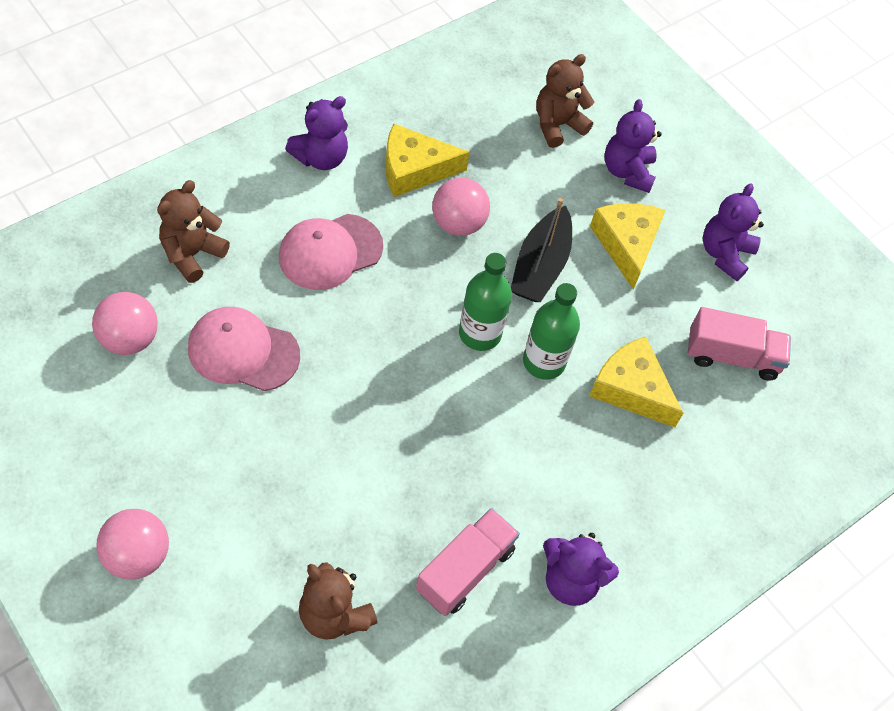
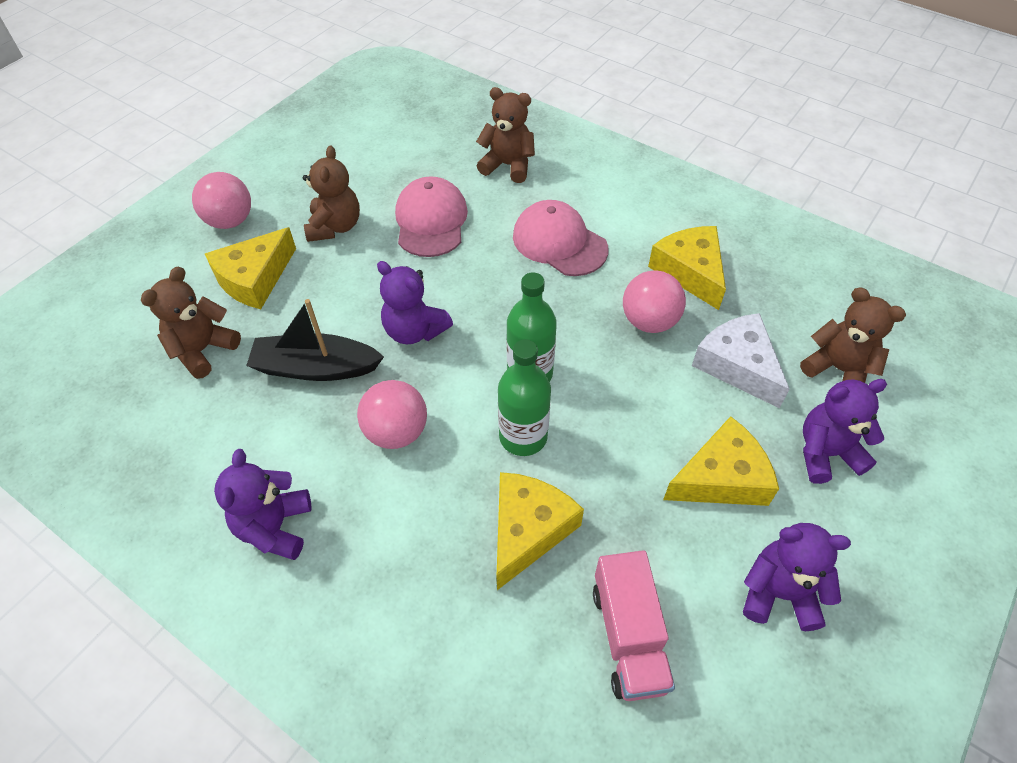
camera: 80 degrees right, 5 degrees down
(129, 339) = (413, 159): pink ball -> pink ball (396, 432)
(205, 446) = (335, 227): none -> brown teddy bear
(249, 545) = (254, 278): none -> yellow cheese
(321, 157) = (656, 207): purple teddy bear -> purple teddy bear (414, 331)
(465, 570) = (265, 433): pink truck -> none
(529, 185) = (738, 365): none -> white cheese
(540, 266) = (640, 403): black boat -> black boat (316, 368)

